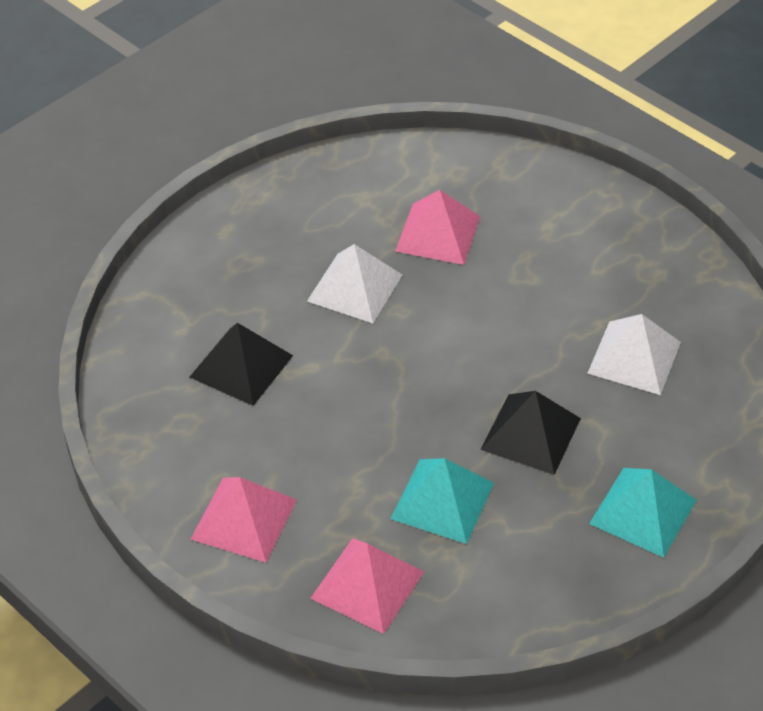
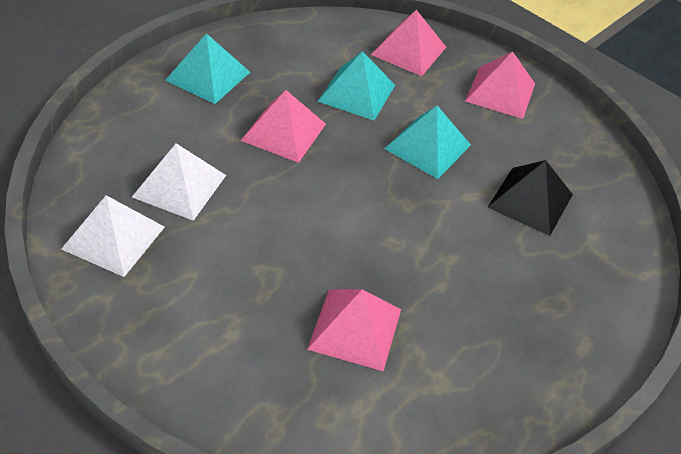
camera: 175 degrees right, 0 degrees up
(353, 426) = (428, 146): none -> turquoise pyramid
(355, 287) = (438, 269): white pyramid -> white pyramid (113, 237)
(530, 433) = (284, 132): black pyramid -> pink pyramid

